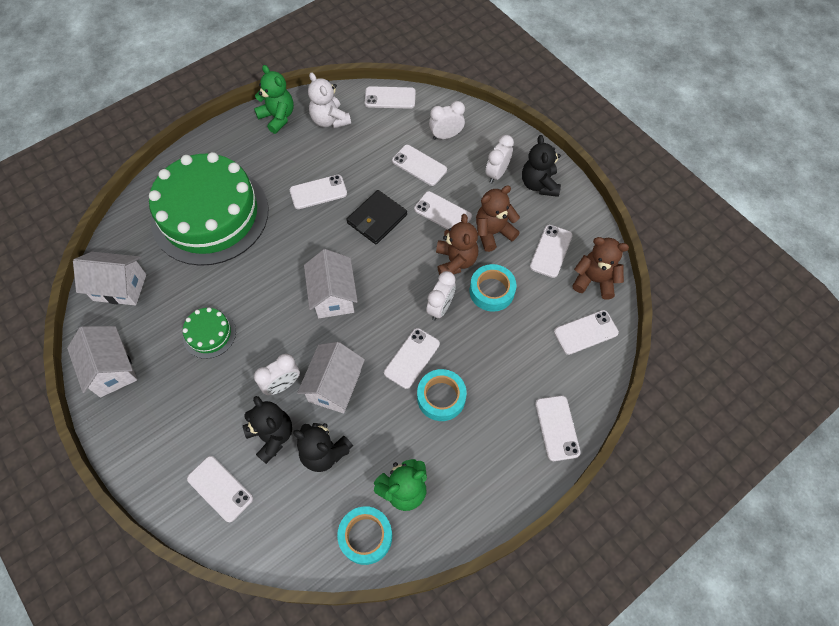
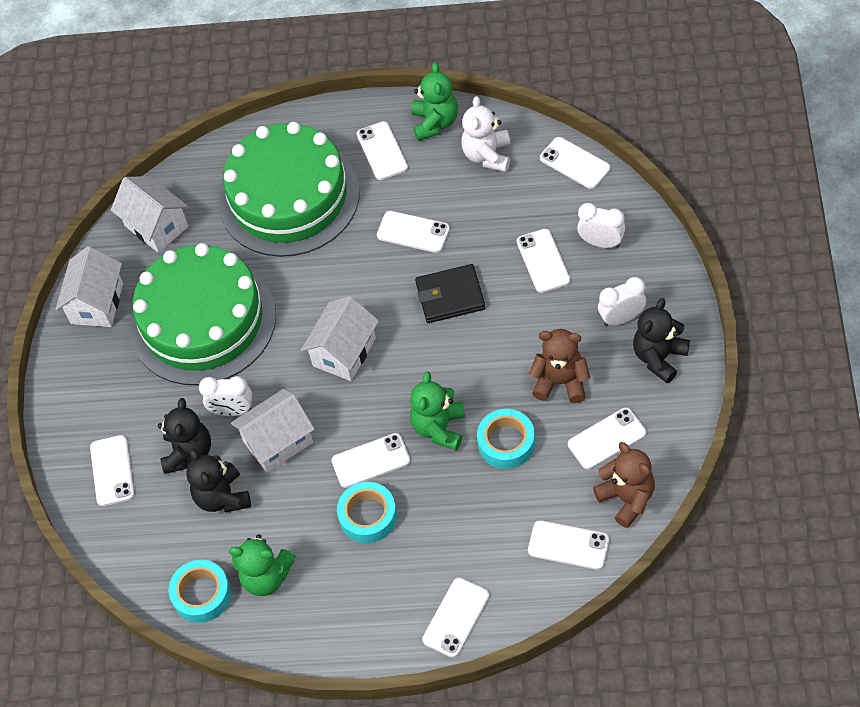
camera: 45 degrees right, 5 degrees down
(209, 334) = (203, 321): green cake -> green cake, size x2.41
(440, 308) = (439, 428): white clock -> green teddy bear
(443, 213) = (524, 329): white phone -> white phone (382, 151)
(455, 261) = (495, 389): brown teddy bear -> none

